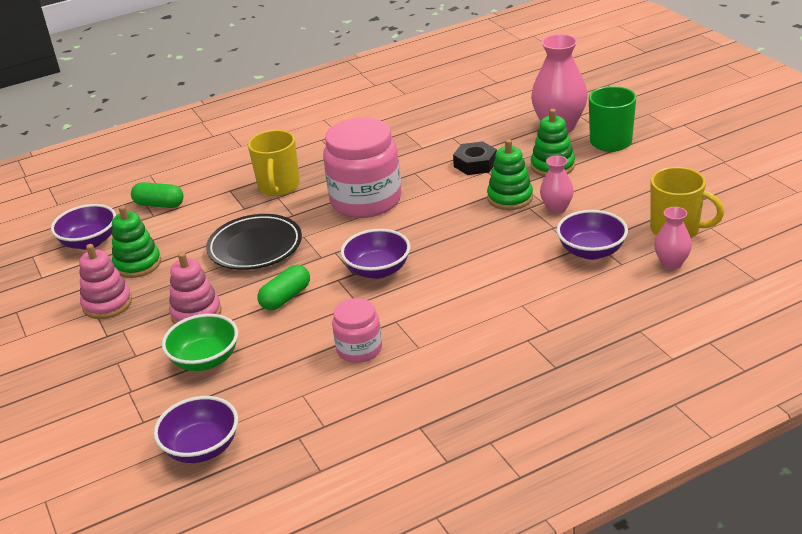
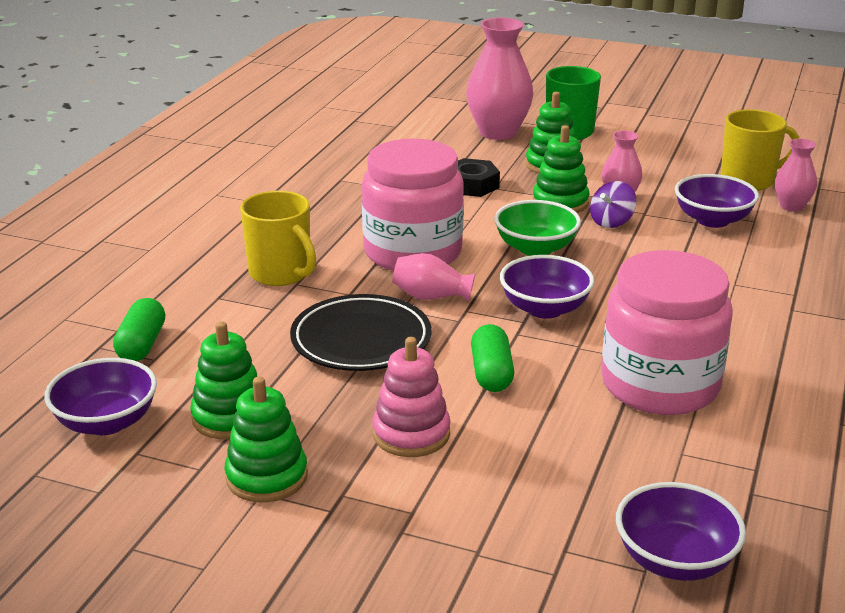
camera: 45 degrees left, 5 degrees down
(107, 304) = (266, 477): pink stacking toy -> green stacking toy
(159, 204) = (142, 345): green capsule -> green capsule turned 60 degrees counterclockwise
(205, 360) = (511, 474): green bowl -> green bowl (535, 248)
(330, 235) = (431, 297): none -> pink vase
(359, 349) = (660, 385): pink jar -> pink jar, size x1.88
(519, 226) = (611, 222): none -> purple spinning top

